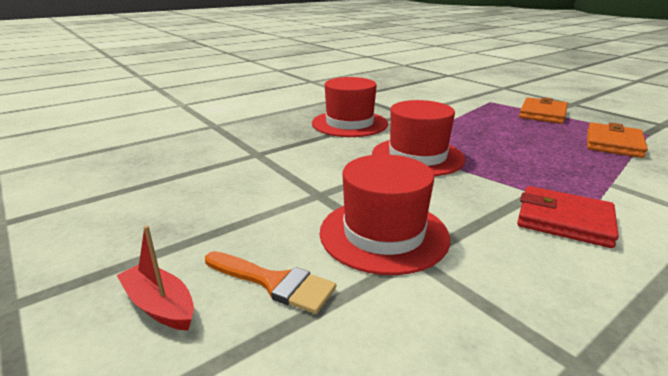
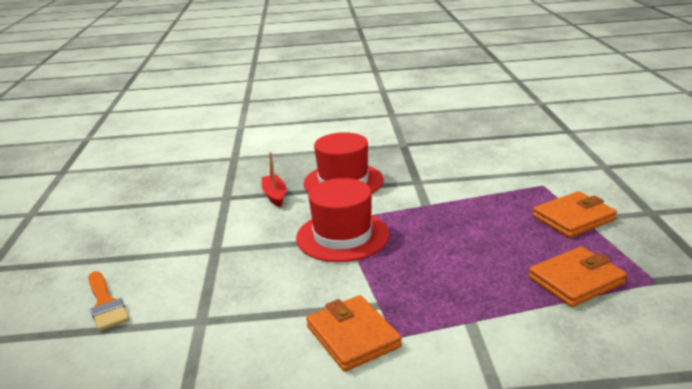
camera: 35 degrees right, 0 degrees up
(160, 305) = (43, 295): red boat -> red boat (274, 195)
(383, 234) = (208, 296): red hat -> none
(564, 221) = (352, 336): red wallet -> orange wallet

